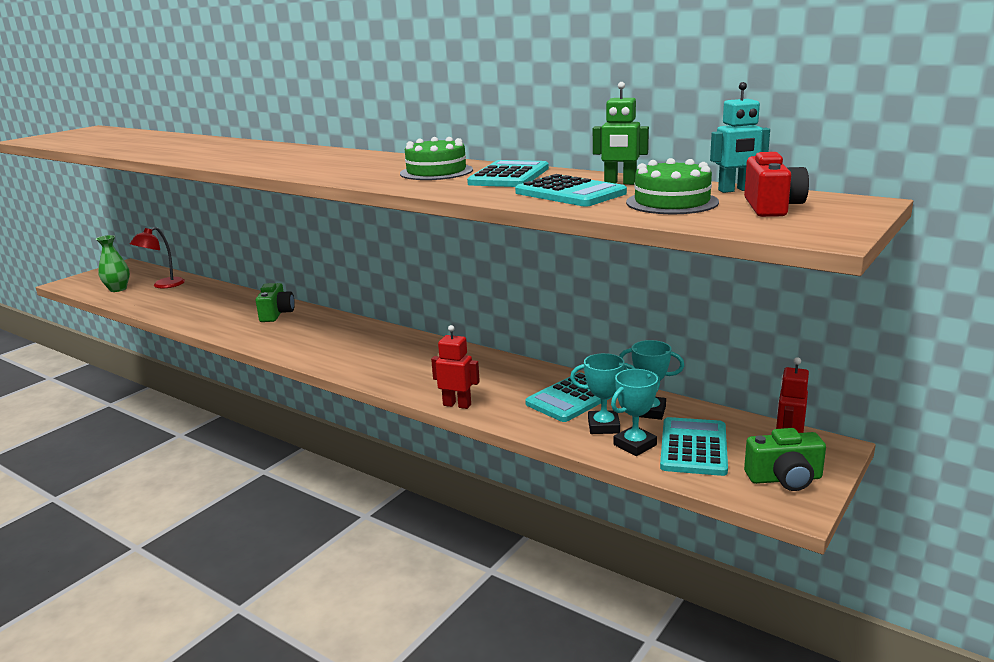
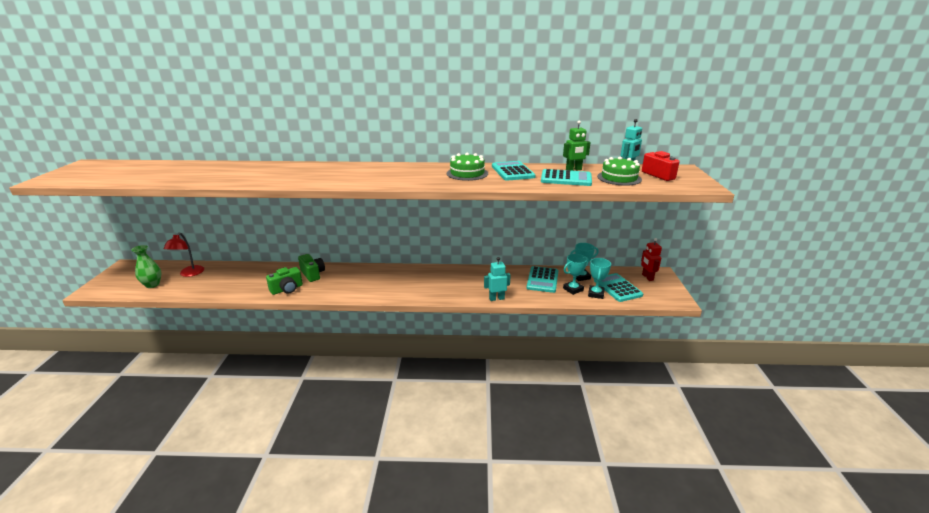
camera: 35 degrees left, 5 degrees up
(457, 405) = (496, 298): red robot -> turquoise robot
(784, 479) = (662, 291): green camera -> green camera (287, 289)

